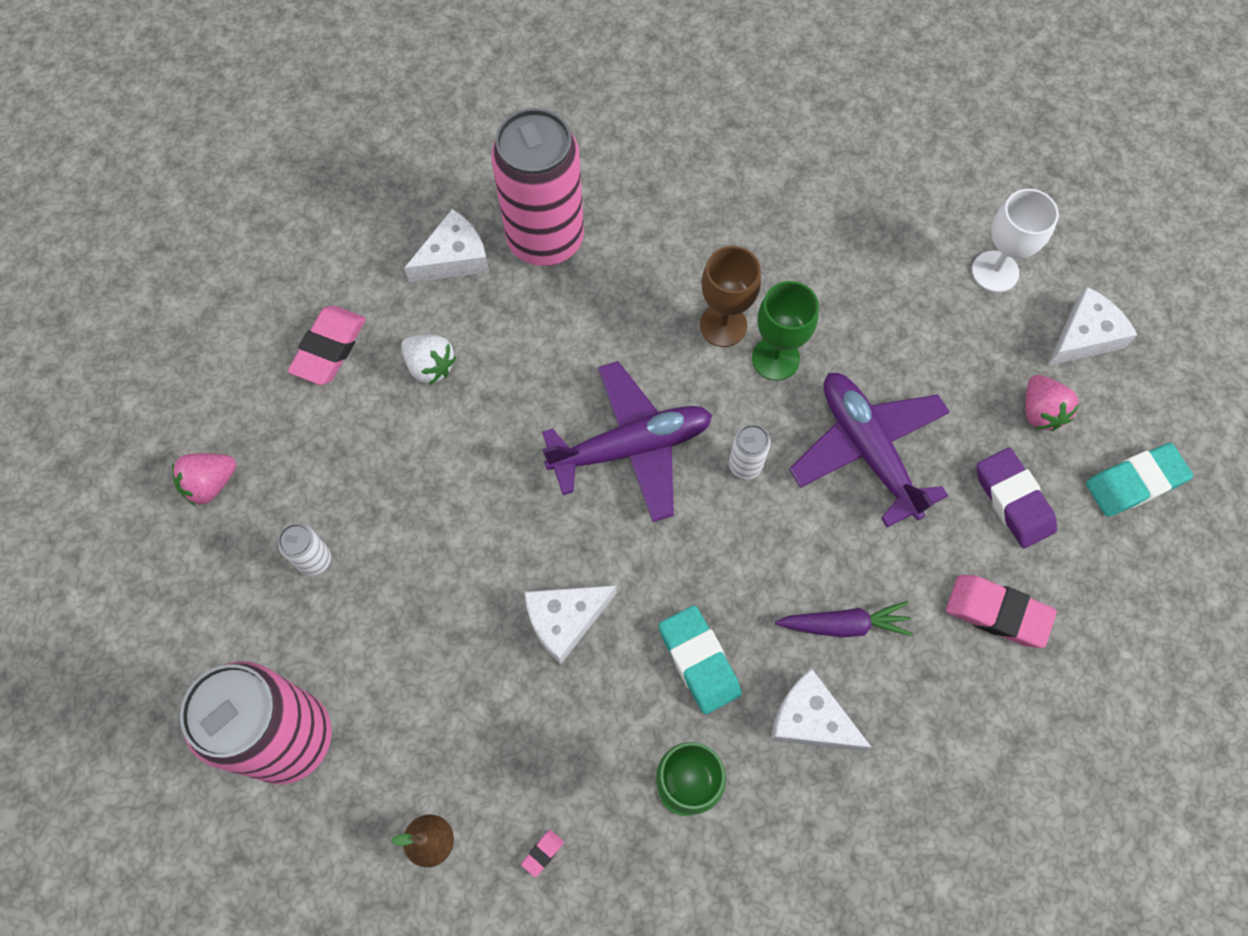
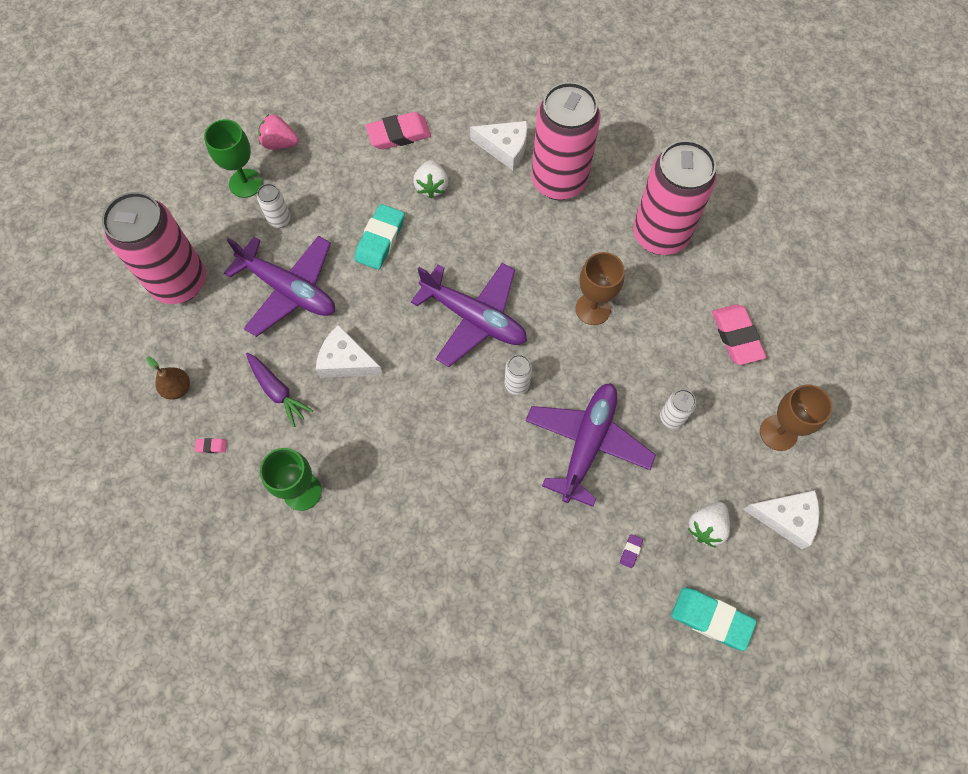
camera: 50 degrees right, 0 degrees up
(418, 617) = (289, 290): none -> purple plane
(696, 199) = (660, 235): none -> pink can
(699, 661) = (379, 446): turquoise eraser -> turquoise eraser (380, 240)
(775, 358) = (598, 351): green goblet -> green goblet (245, 183)
(811, 719) = (394, 531): white cheese -> none
(844, 625) = (466, 508): purple carrot -> purple carrot (277, 391)
(903, 350) = (672, 417): none -> white can
(995, 271) = (778, 433): white goblet -> brown goblet
(997, 613) = (548, 592): pink eraser -> pink eraser (736, 336)
(1013, 500) = (630, 551): purple eraser -> purple eraser, size x0.42
(1040, 411) = (706, 527): pink strawberry -> white strawberry

